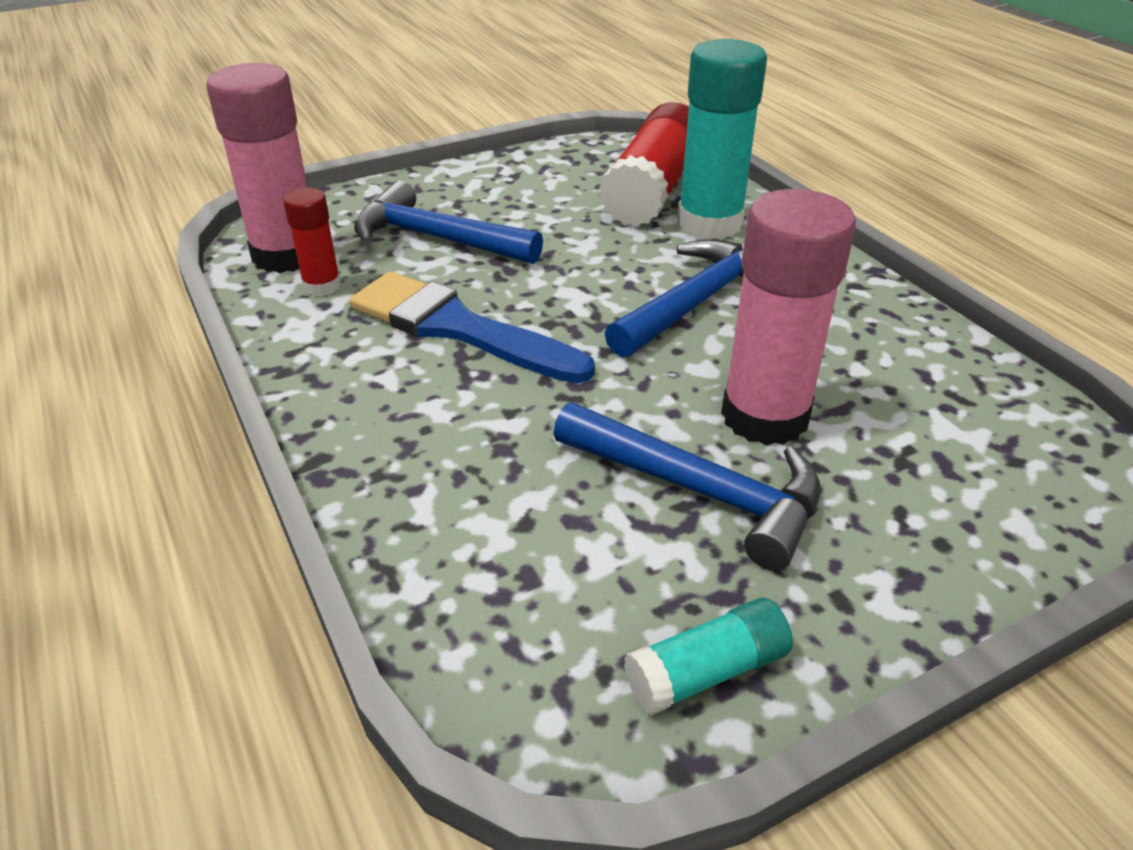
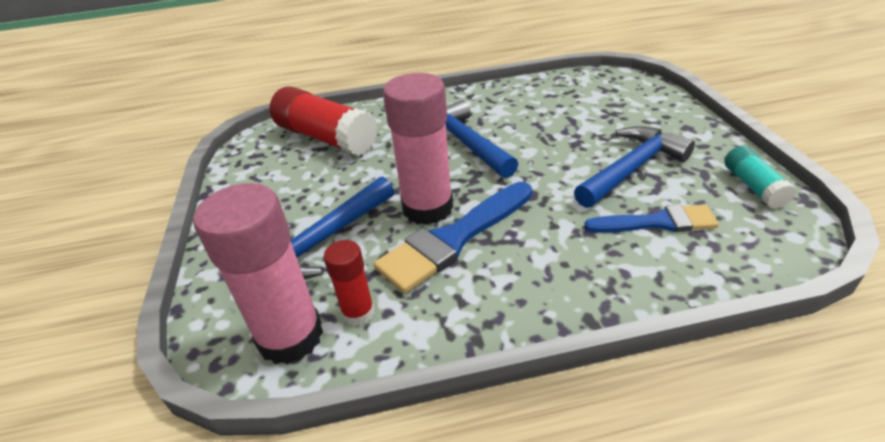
camera: 70 degrees left, 0 degrees up
(544, 523) = (657, 222): none -> blue brush
(709, 223) = (382, 125): turquoise glue stick -> none
(765, 416) = (575, 140): pink glue stick -> pink glue stick (427, 208)

